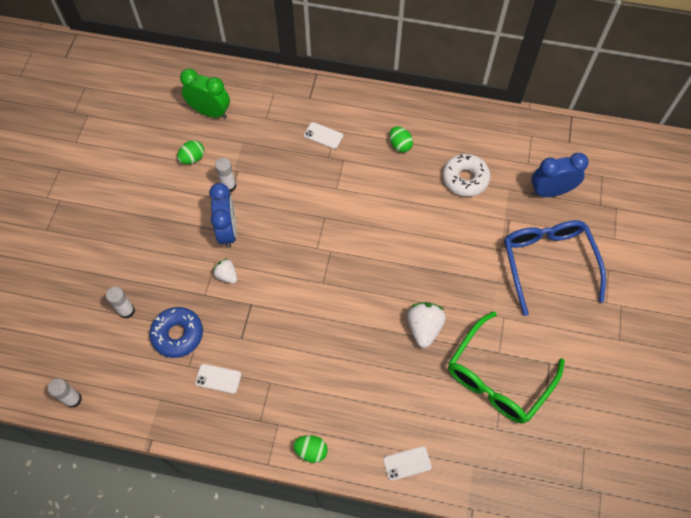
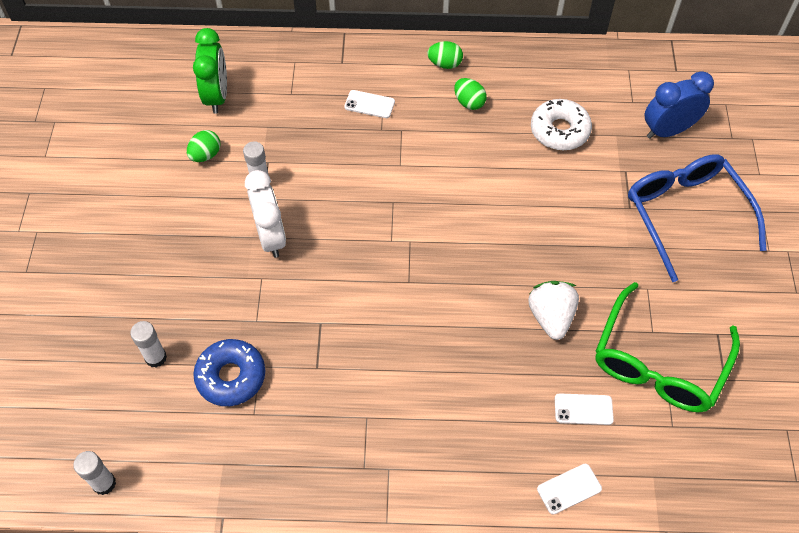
camera: 10 degrees left, 5 degrees down
(210, 112) = (217, 96): green clock -> green clock turned 75 degrees clockwise
(218, 378) = (297, 423): white phone -> white phone (583, 409)
(227, 275) = (281, 292): white strawberry -> none
(228, 231) = (271, 237): blue clock -> white clock
(311, 451) = (440, 495): green egg -> green egg (445, 64)

